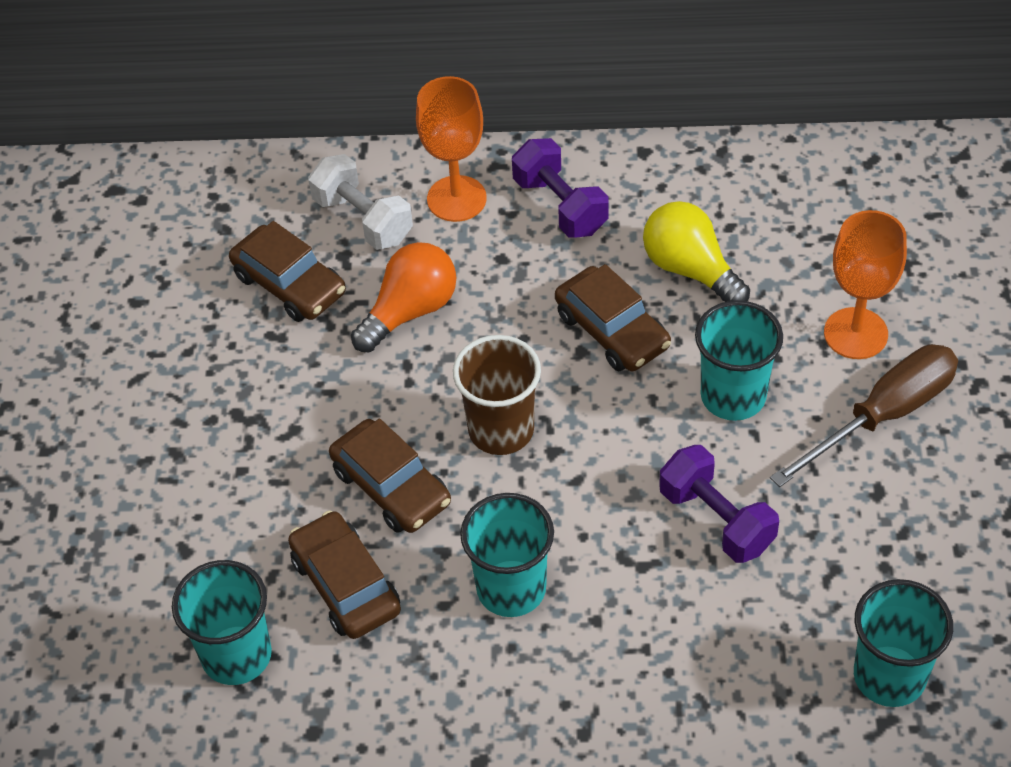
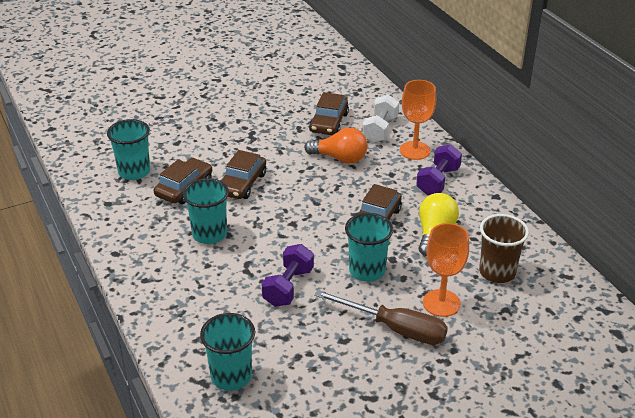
camera: 60 degrees right, 15 degrees down
(501, 430) = (293, 204): brown cup -> brown cup (497, 272)

